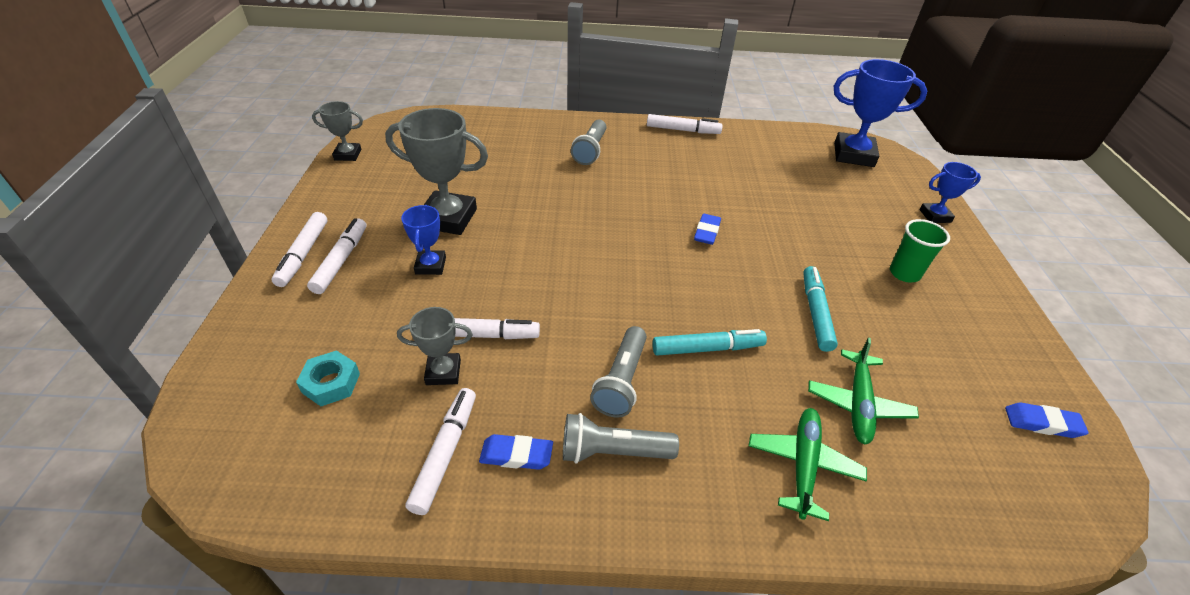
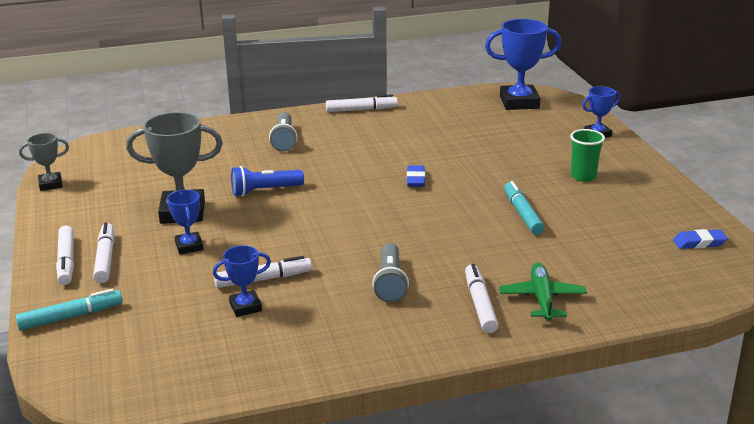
camera: 15 degrees left, 15 degrees down
(331, 383) = (157, 332): turquoise nut -> none
(443, 372) = (245, 307): grey trophy -> blue trophy
(445, 453) = (277, 348): white marker -> white marker (480, 304)
(516, 455) = (332, 338): blue eraser -> none
(542, 210) = (264, 191): none -> blue flashlight
(612, 452) = (403, 321): grey flashlight -> none
(707, 348) = (447, 251): turquoise marker -> turquoise marker (71, 317)
(858, 403) = (570, 258): green plane -> none

